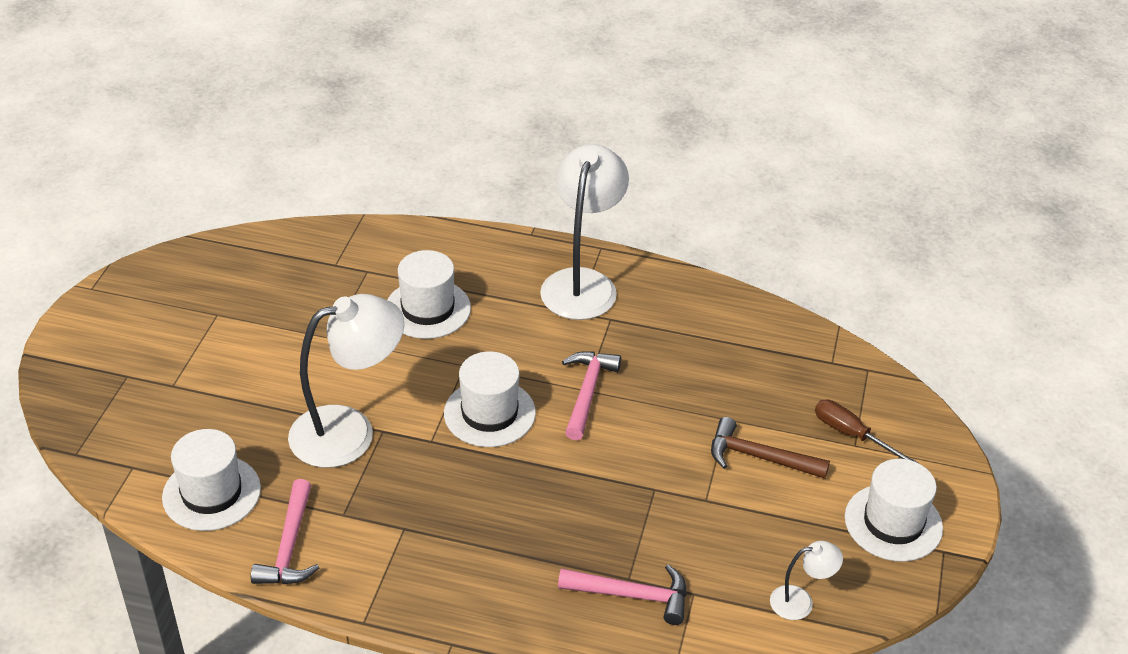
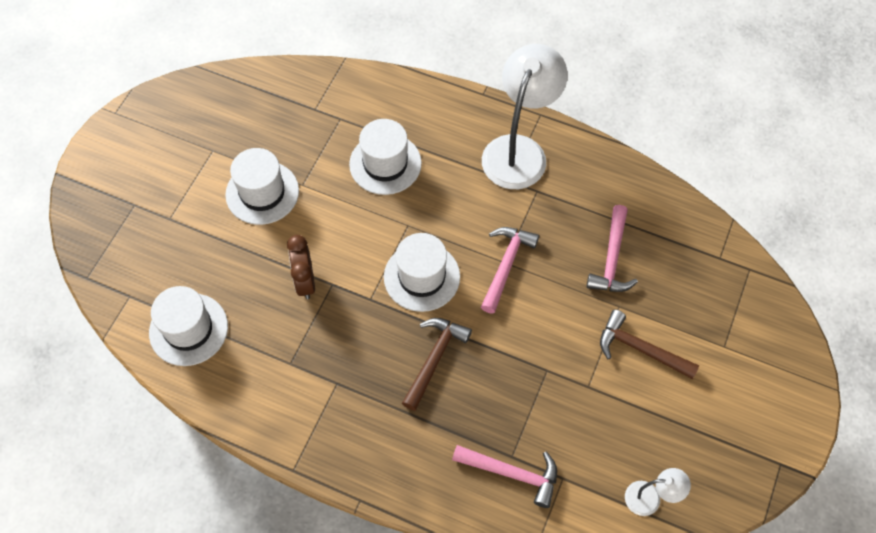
camera: 10 degrees right, 20 degrees up
(289, 546) = (244, 389): pink hammer -> pink hammer (612, 258)
(349, 431) = (305, 281): white lamp -> brown clock
(518, 492) = (434, 359): none -> brown hammer
(852, 435) = (724, 335): brown screwdriver -> none
(893, 523) = (743, 430): white hat -> white hat (262, 193)

